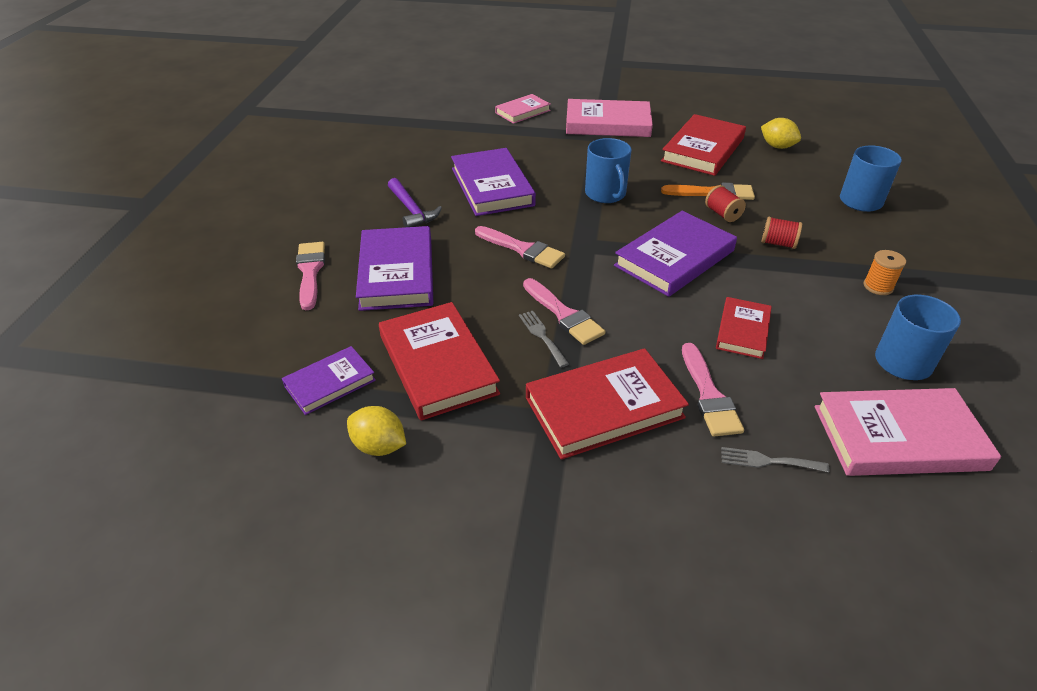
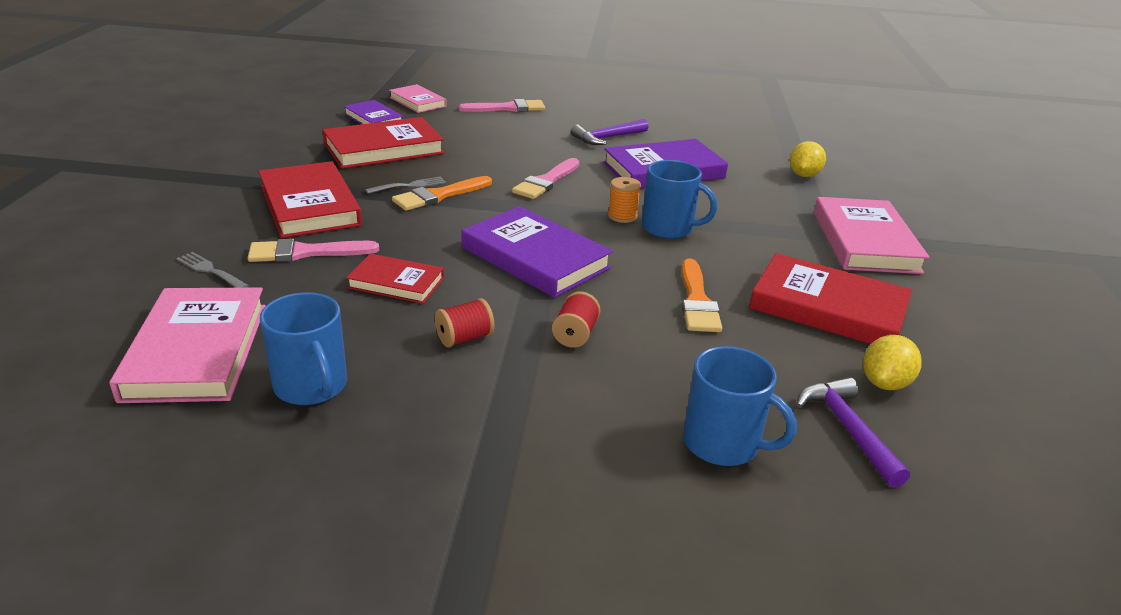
camera: 85 degrees right, 10 degrees down
(379, 446) = (305, 133): yellow lemon -> yellow lemon (803, 175)
(396, 273) = (506, 134): purple book -> none
(523, 112) = (858, 190): pink book -> pink book (417, 102)
(563, 314) = (439, 195): pink brush -> orange brush
(605, 194) = (668, 228): blue mug -> blue mug turned 135 degrees counterclockwise
(722, 214) = (642, 301): red spool -> red spool (464, 338)
(768, 461) = (210, 270): grey fork -> grey fork turned 60 degrees counterclockwise
(826, 164) = (848, 430): none -> purple hammer
(878, 286) = (472, 402): orange spool -> orange spool (622, 216)

